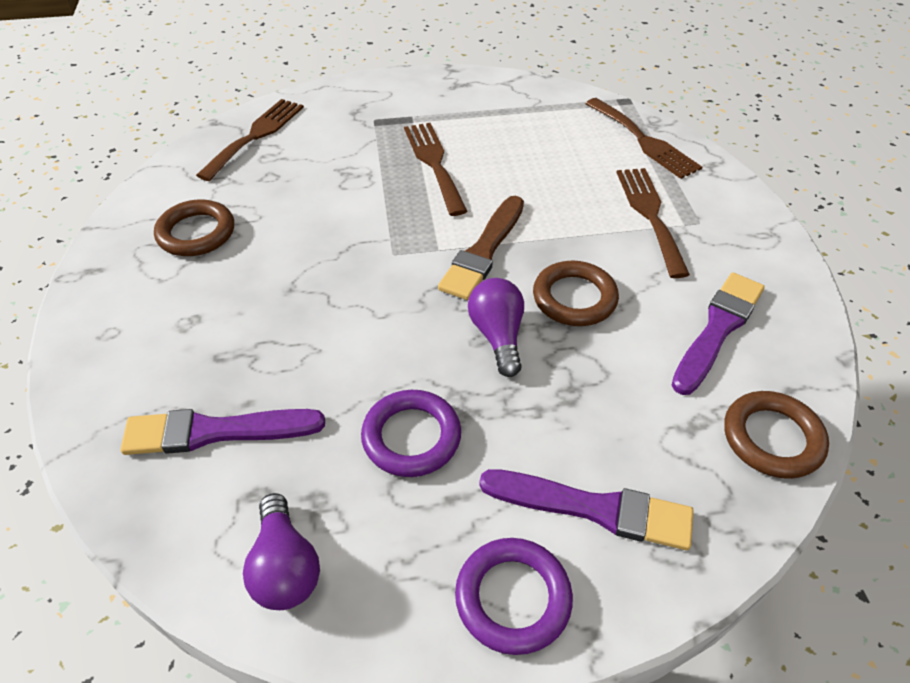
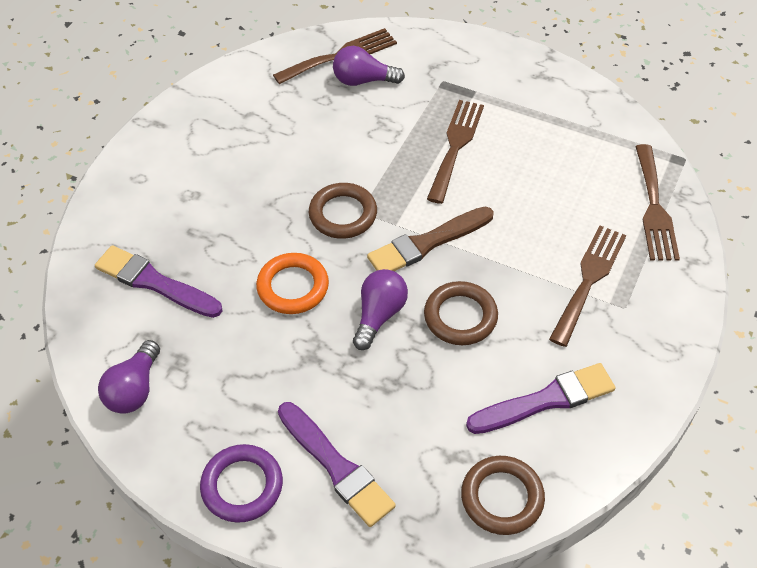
camera: 35 degrees right, 5 degrees up
(196, 233) = (241, 126): brown ring -> brown ring (343, 214)
(296, 146) = (363, 80): none -> purple light bulb
(384, 355) = (293, 287): none -> orange ring
(411, 437) = (264, 353): purple ring -> none

